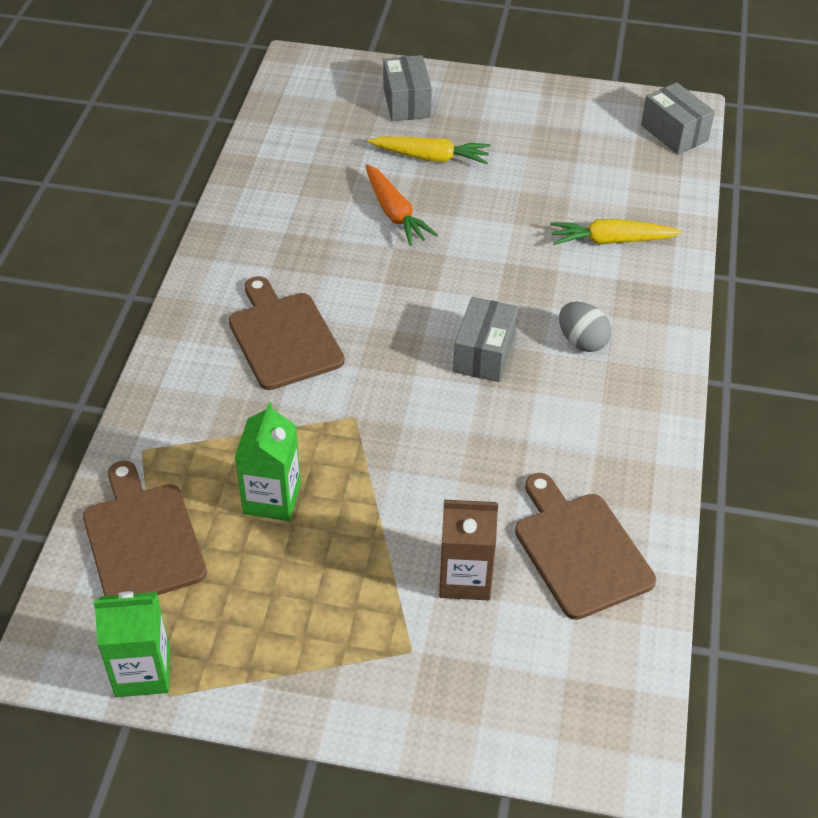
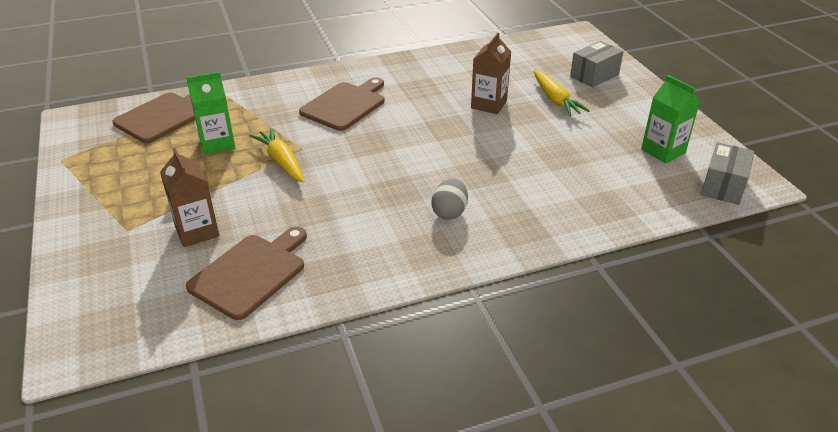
camera: 60 degrees right, 10 degrees down
(142, 671) = (73, 147): green carton -> green carton (663, 151)
(395, 213) = (489, 104): orange carrot -> brown carton
(484, 354) = (398, 176): grey box -> none
(611, 241) = (565, 193): yellow carrot -> yellow carrot (281, 161)

